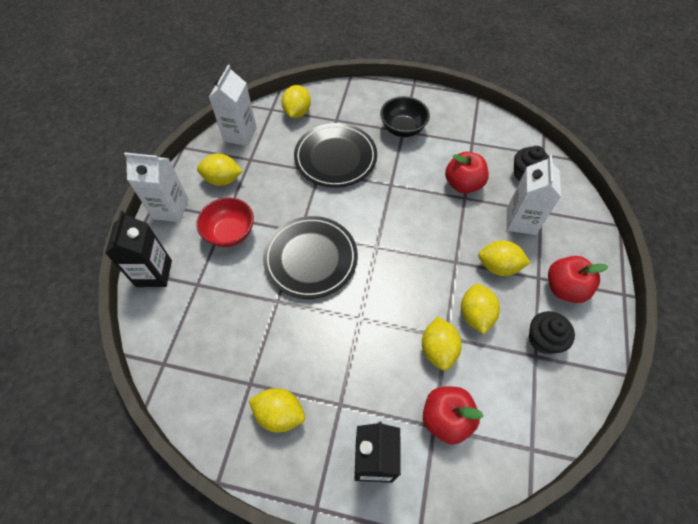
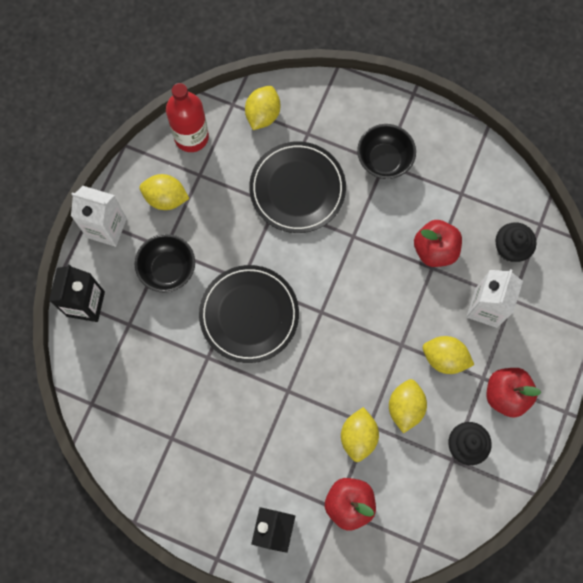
camera: 10 degrees right, 15 degrees up
(230, 233) = (168, 269): red bowl -> black bowl
(240, 134) = (191, 137): white carton -> red bottle
(279, 414) = (196, 472): yellow lemon -> none

